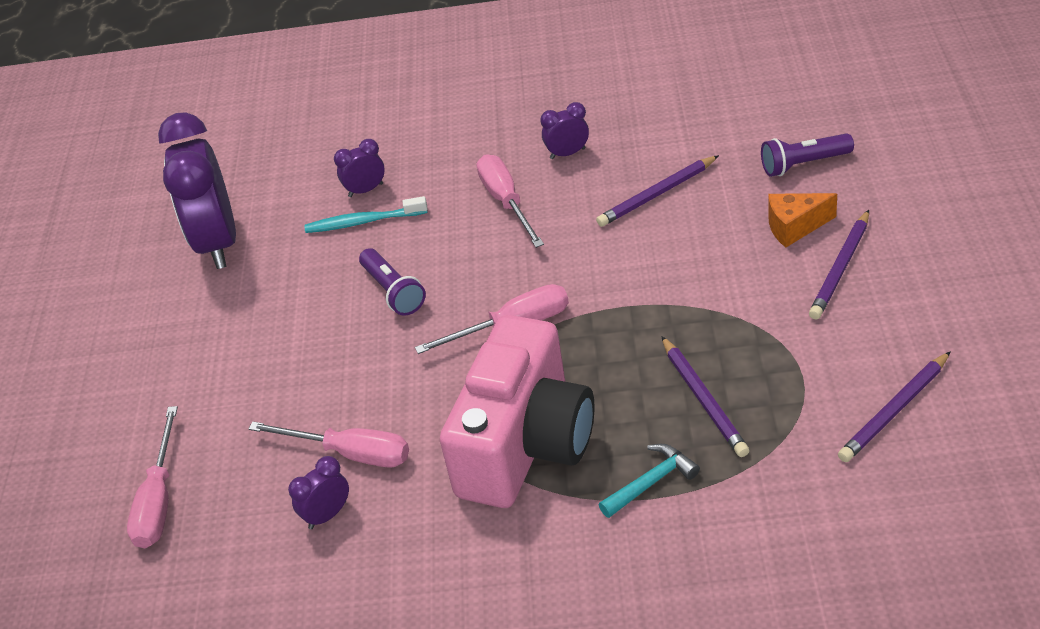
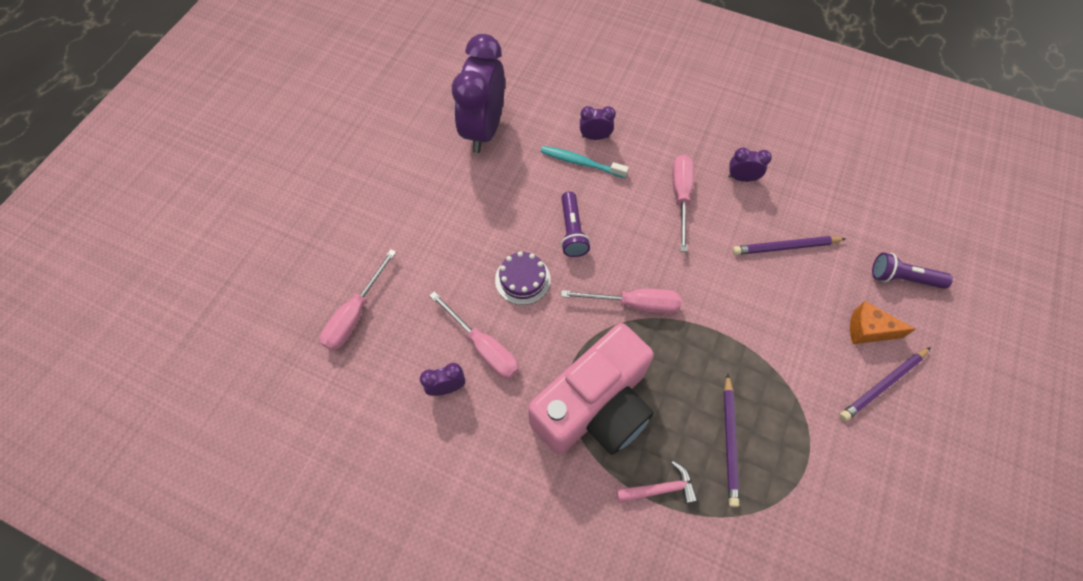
camera: 20 degrees right, 20 degrees up
(359, 365) = (522, 279): none -> purple cake
(651, 482) = (660, 488): turquoise hammer -> pink hammer
(894, 411) = (857, 532): purple pencil -> none

